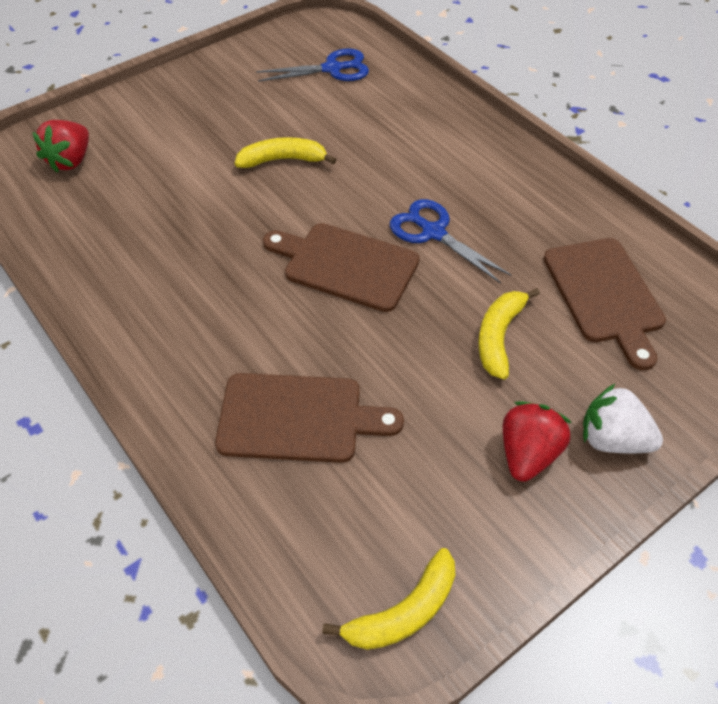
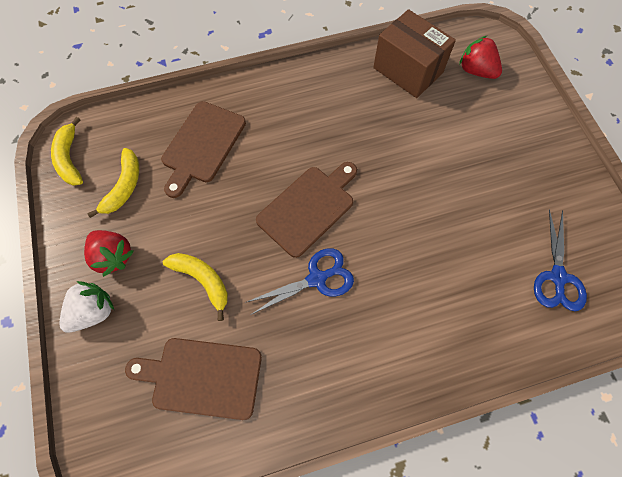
camera: 110 degrees right, 15 degrees up
(84, 223) = (408, 70): none -> brown box
(283, 160) = (436, 200): yellow banana -> yellow banana (124, 187)

